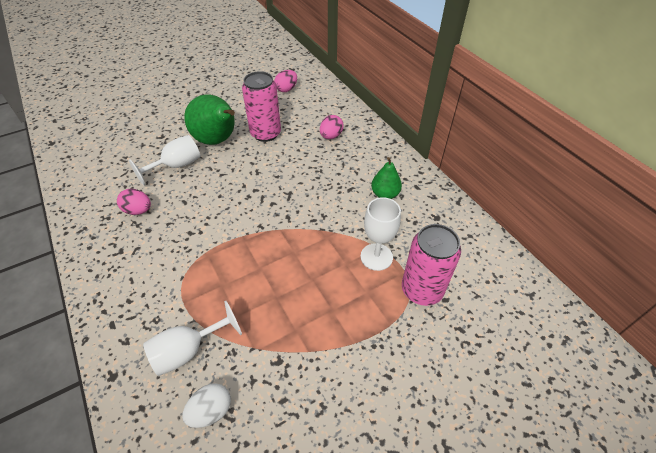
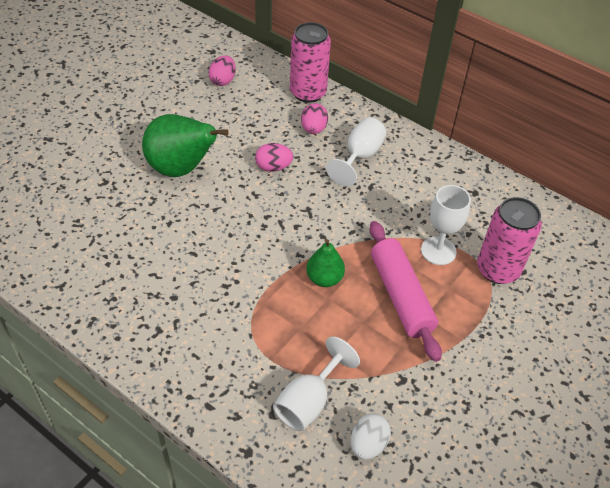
camera: 25 degrees left, 0 degrees up
(138, 210) = (145, 279): pink egg -> pink egg (273, 167)
(176, 166) = (152, 214): white goblet -> white goblet (359, 157)
(265, 133) = (234, 145): pink can -> pink can (308, 93)
(321, 285) = (401, 296): none -> pink rolling pin
(385, 194) = (410, 182): green pear -> green pear (324, 278)

